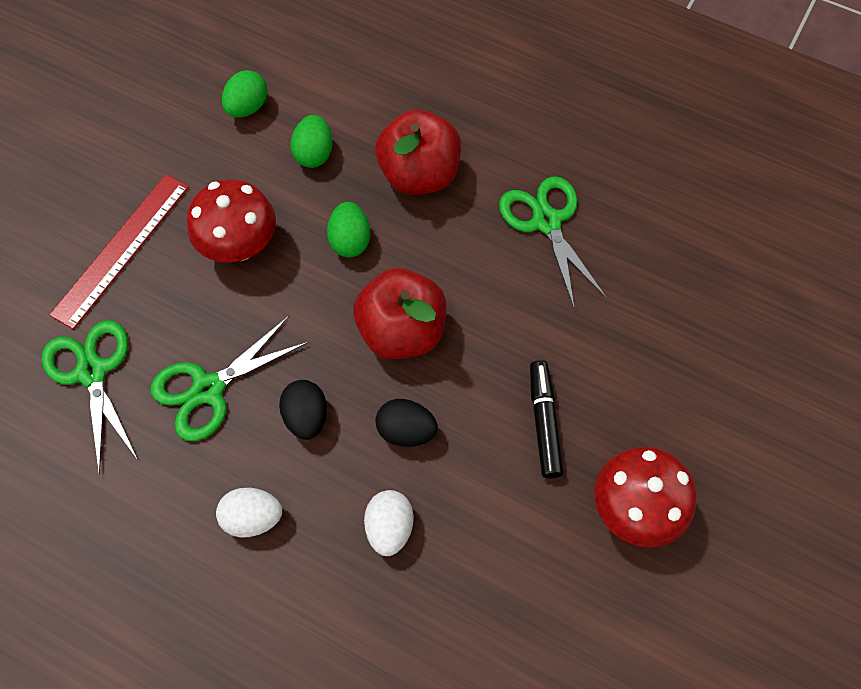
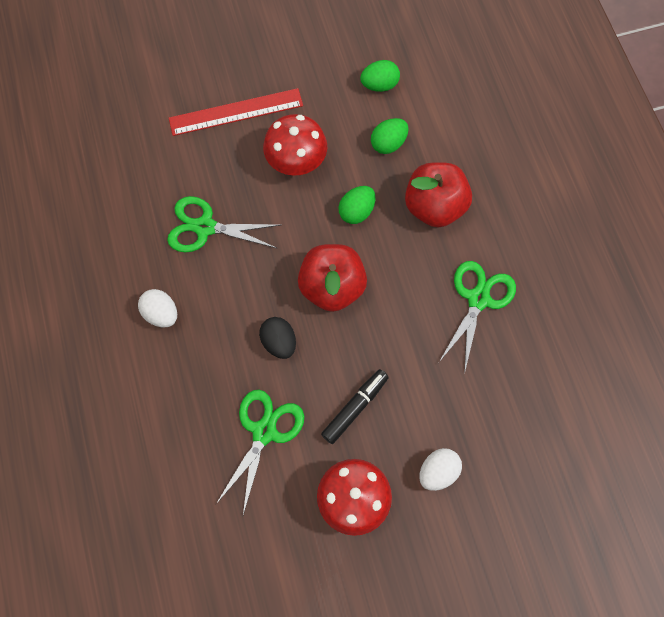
camera: 45 degrees right, 5 degrees up
(92, 372) = (160, 167): green scissors -> green scissors (264, 432)
(306, 417) = (237, 287): black egg -> none
(389, 527) = (220, 383): white egg -> white egg (438, 472)

